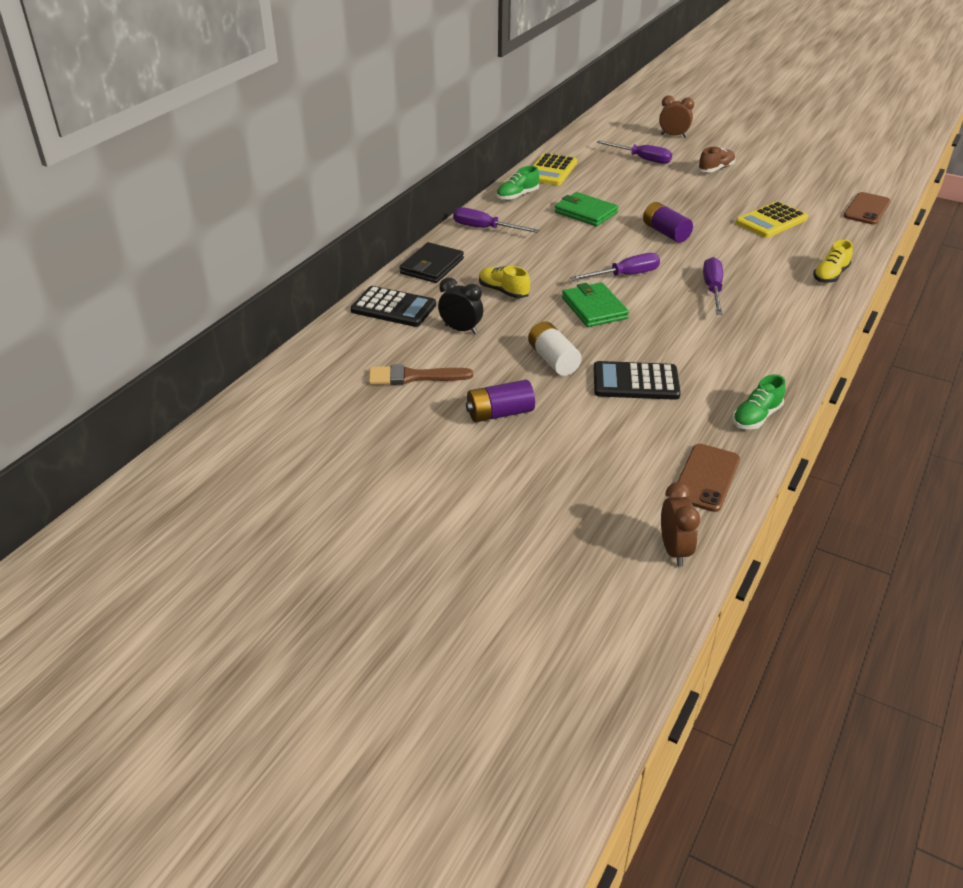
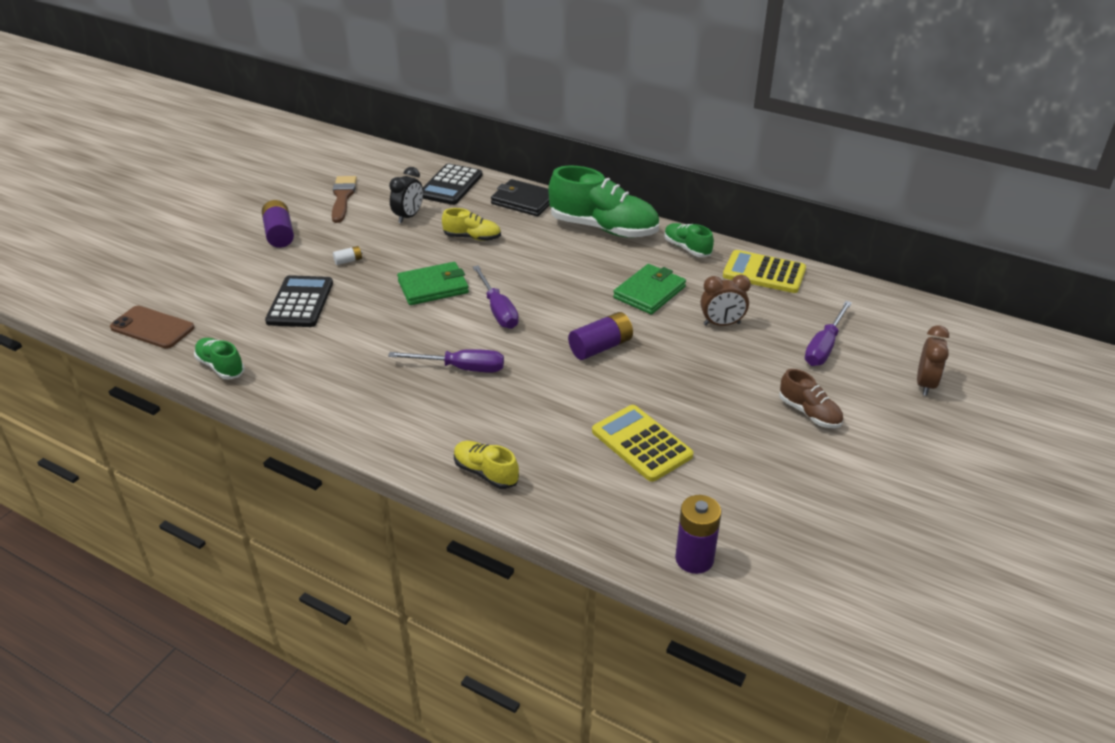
camera: 90 degrees right, 0 degrees up
(485, 228) = (603, 228): purple screwdriver -> green shoe
(503, 291) = (472, 237): yellow shoe -> yellow shoe turned 60 degrees clockwise
(553, 360) = (348, 261): white battery -> white battery, size x0.50
(674, 550) = (81, 304): brown clock -> brown clock (722, 324)
(867, 209) = (694, 559): brown phone -> purple battery

